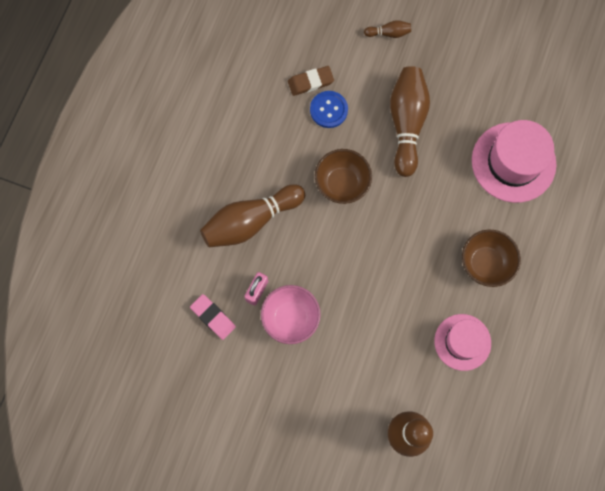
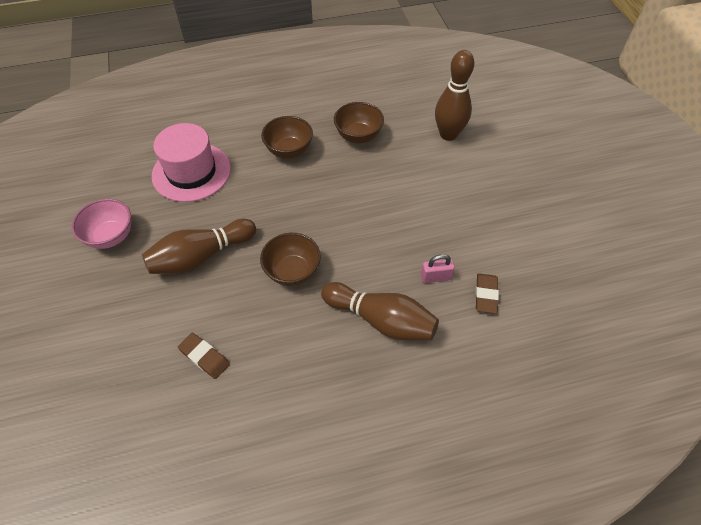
camera: 125 degrees left, 20 degrees down
(213, 317) = (486, 295): pink eraser -> brown eraser
(290, 318) = (435, 241): pink bowl -> pink bowl (111, 236)
(328, 110) = (225, 323): blue button -> none
(389, 33) = (109, 321): brown bowling pin -> none
(462, 342) = (358, 136): pink hat -> brown bowl

